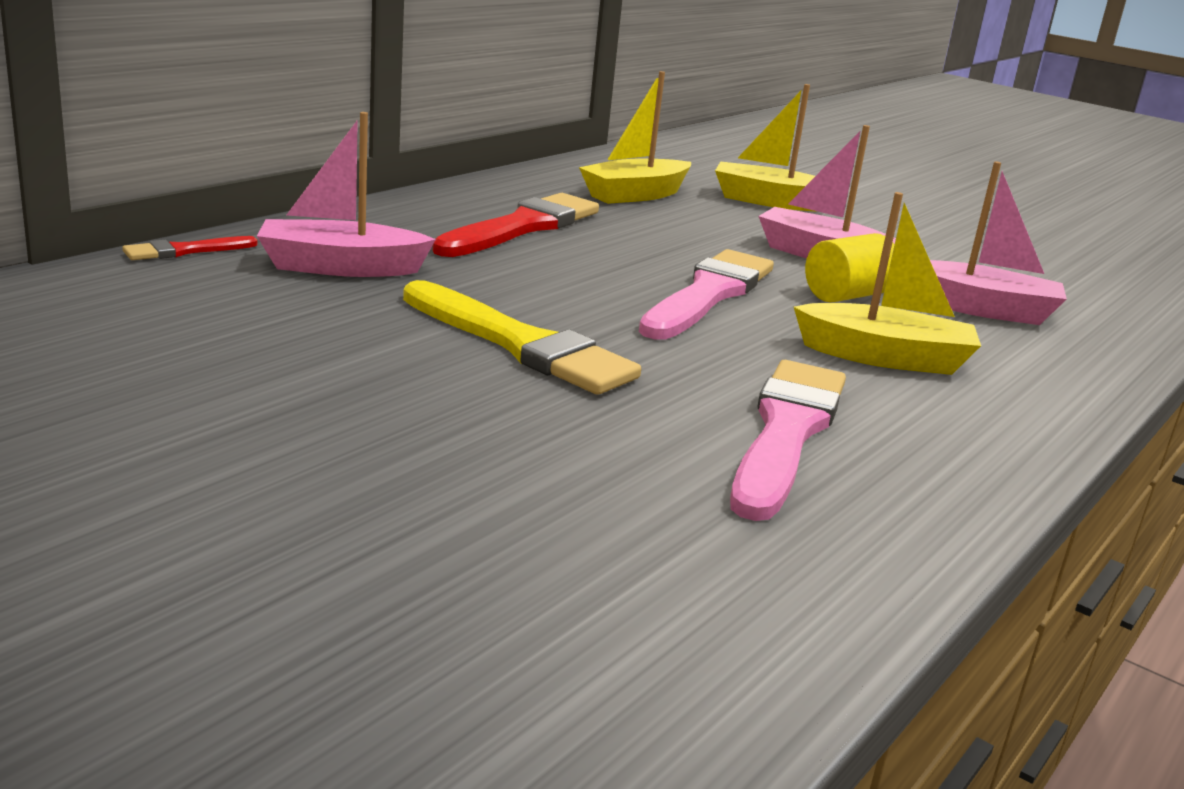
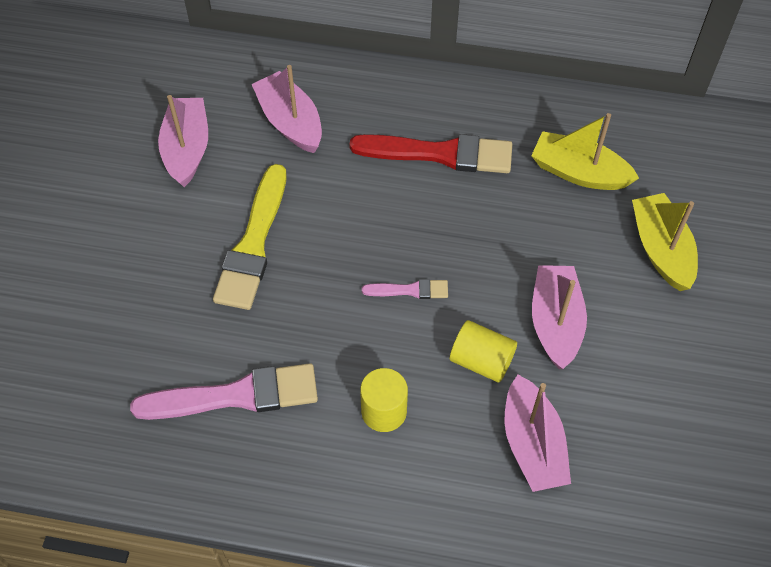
camera: 65 degrees right, 35 degrees up
(185, 251) = (254, 57): red brush -> none
(270, 331) = (187, 149): none -> pink boat
(708, 294) = (410, 290): pink brush -> pink brush, size x0.49
(885, 357) = (384, 411): yellow boat -> yellow cylinder

